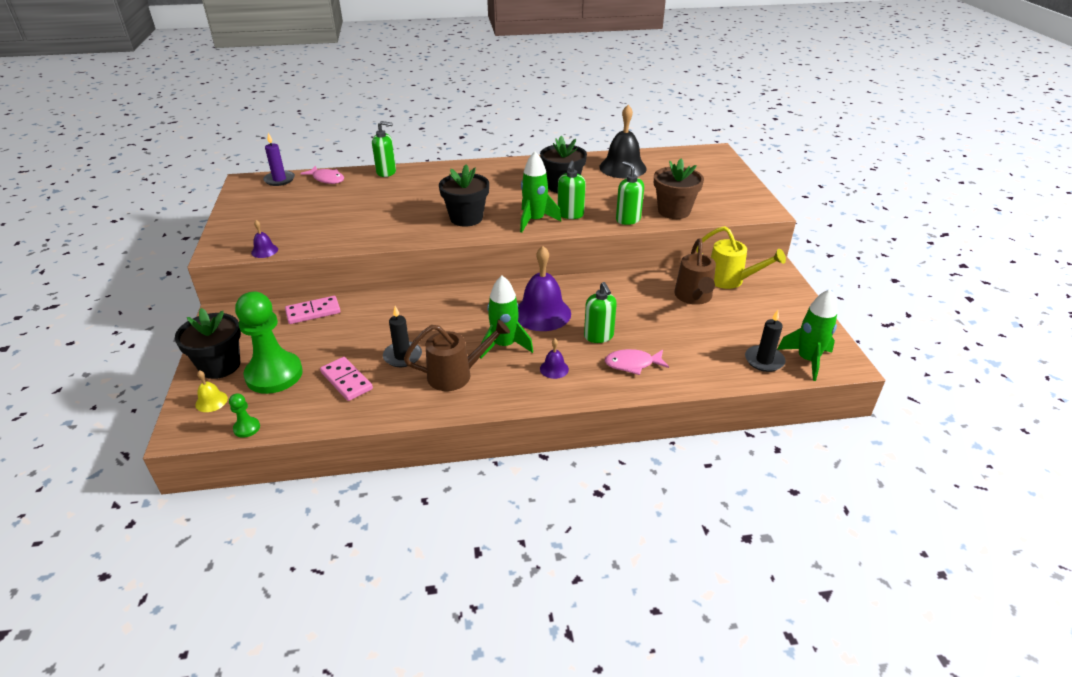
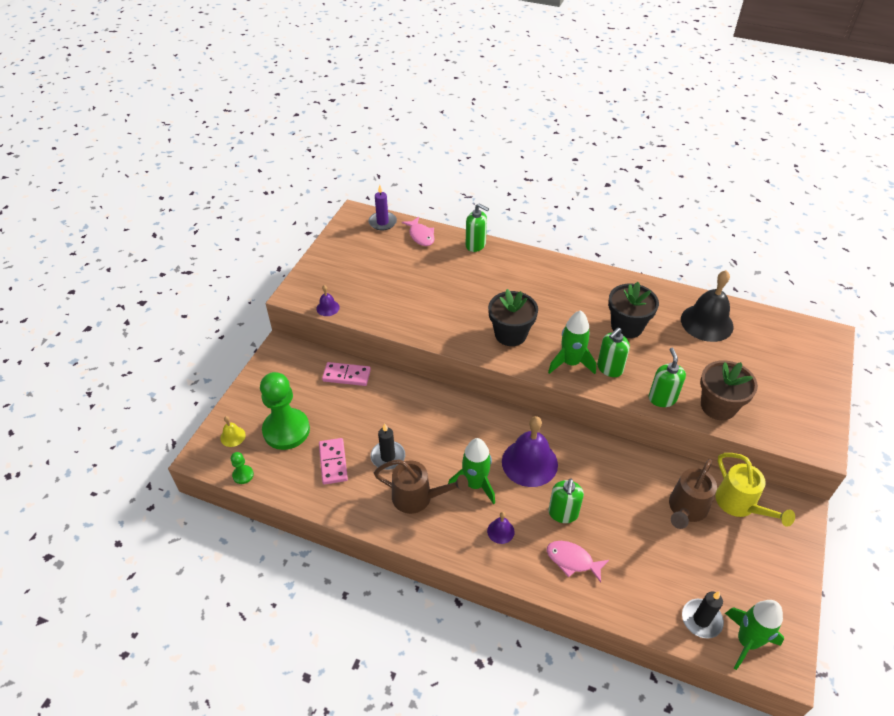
camera: 30 degrees right, 10 degrees up
(220, 366) = (255, 403): black flower pot -> none

